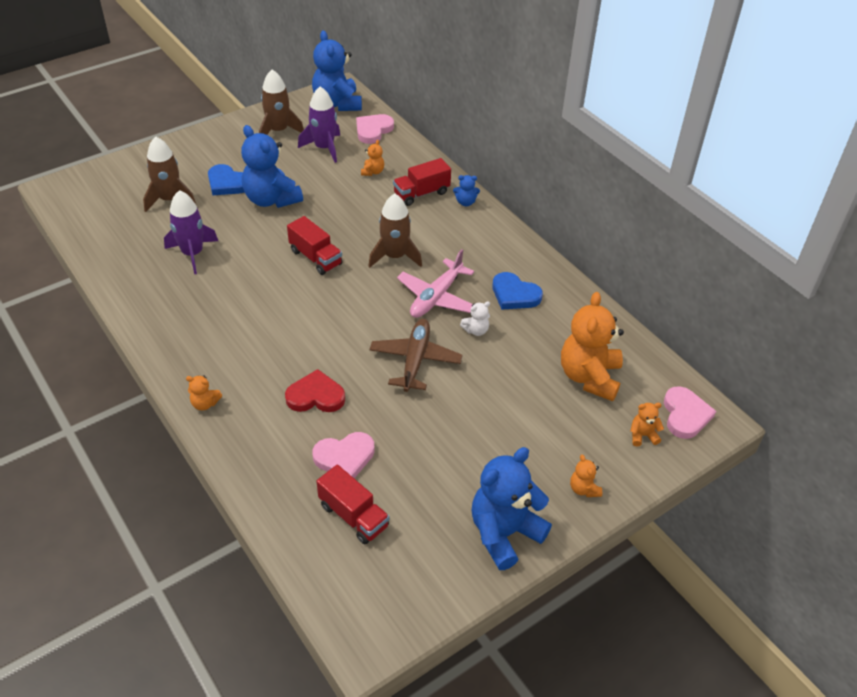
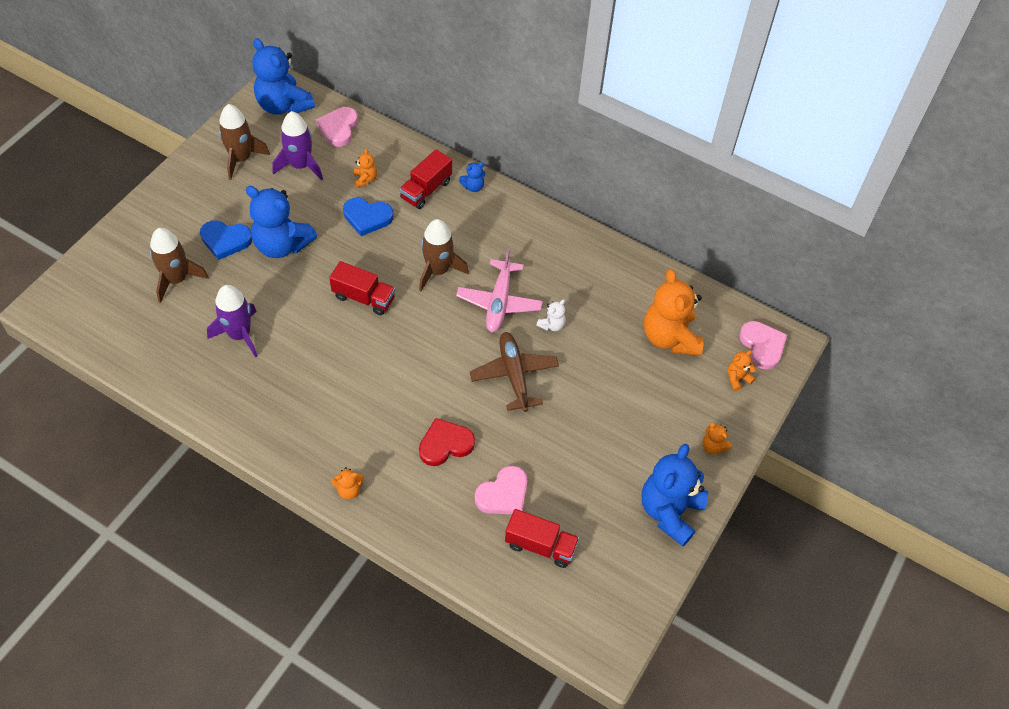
camera: 25 degrees left, 10 degrees up
(514, 294) = (567, 275): blue heart -> blue heart (367, 217)

